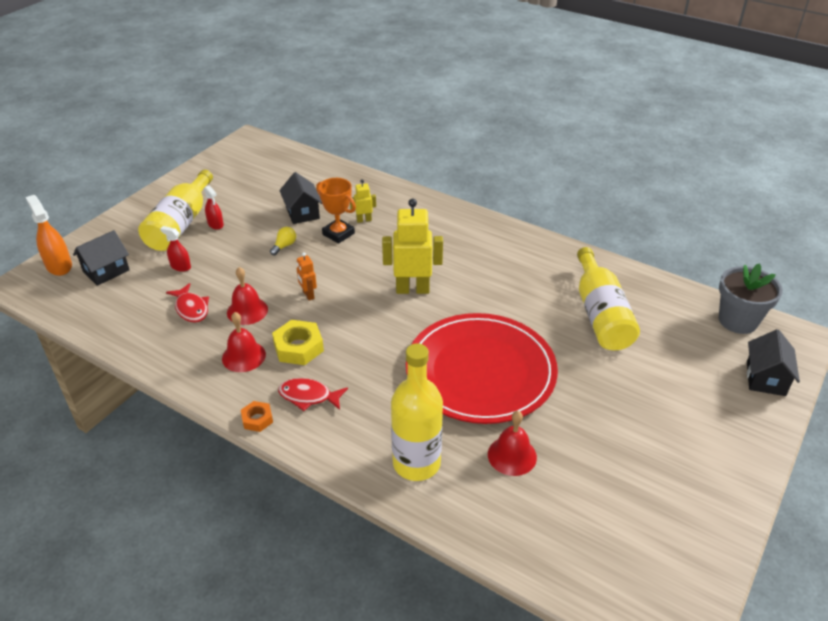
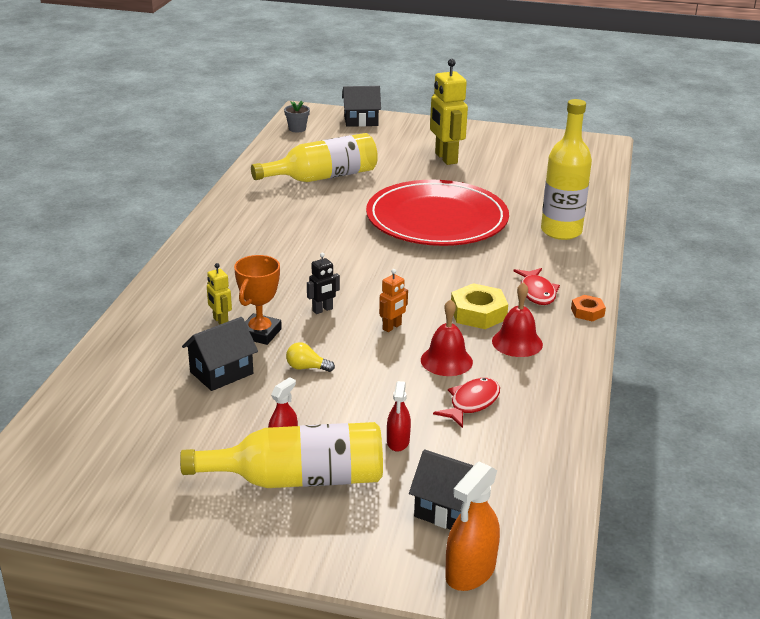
camera: 110 degrees left, 10 degrees down
(352, 266) = (323, 310): none -> black robot
(412, 289) = (342, 267): yellow robot -> yellow robot (445, 158)
(512, 455) = (517, 197): red bell -> none
(738, 321) = (297, 129): grey flower pot -> grey flower pot, size x0.52

